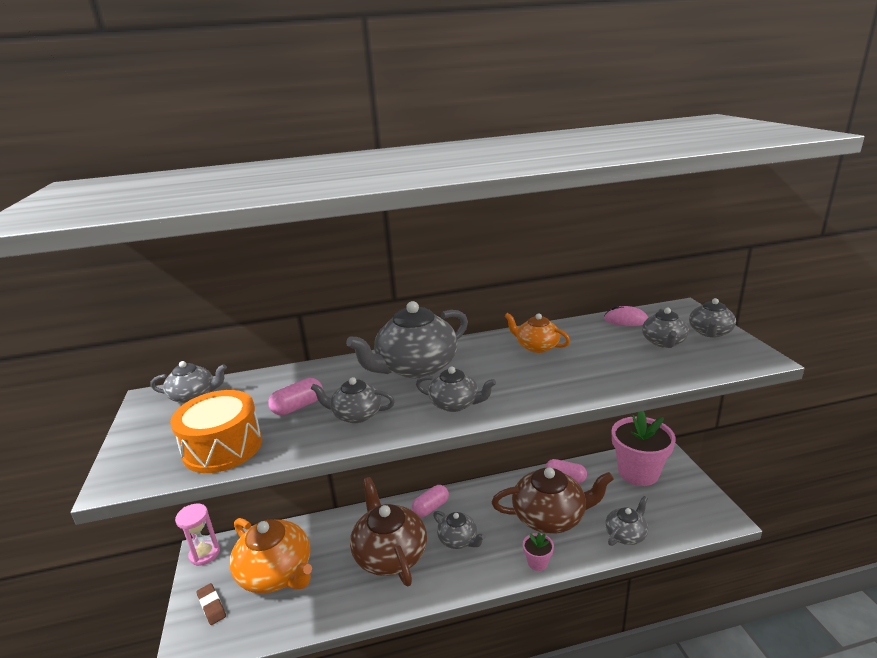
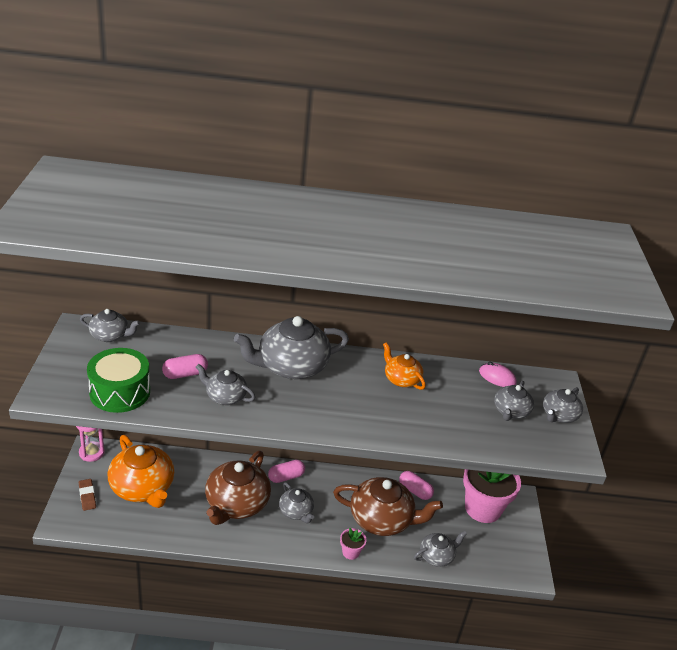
camera: 10 degrees right, 10 degrees up
(223, 447) = (120, 392): orange drum -> green drum
(390, 554) = (236, 504): brown teapot -> brown teapot turned 150 degrees counterclockwise
(455, 404) = (304, 413): grey teapot -> none

